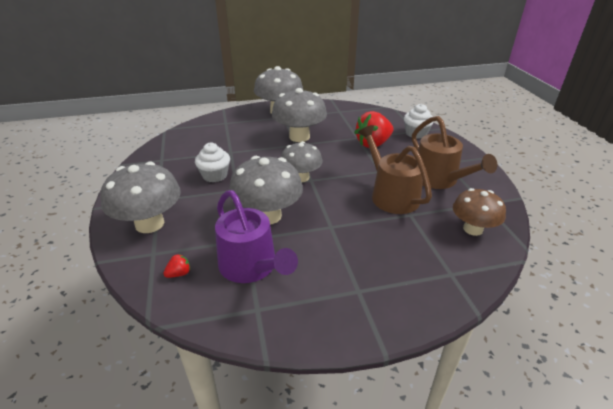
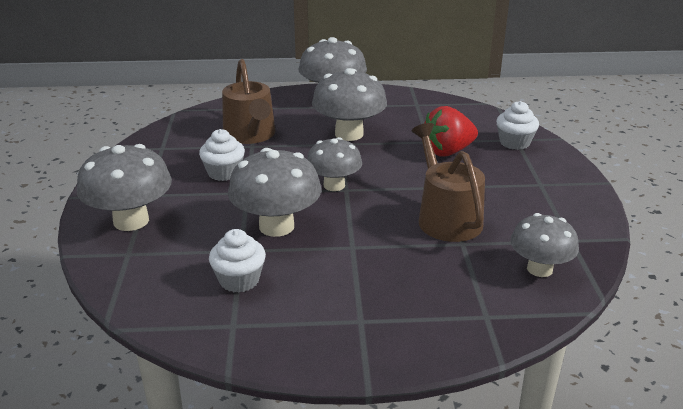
camera: 10 degrees right, 5 degrees down
(179, 274) = (153, 278): red strawberry -> none
(251, 266) = (239, 280): purple watering can -> white cupcake
(438, 179) = (520, 205): brown watering can -> brown watering can (250, 135)
(473, 229) = (539, 269): brown mushroom -> grey mushroom

